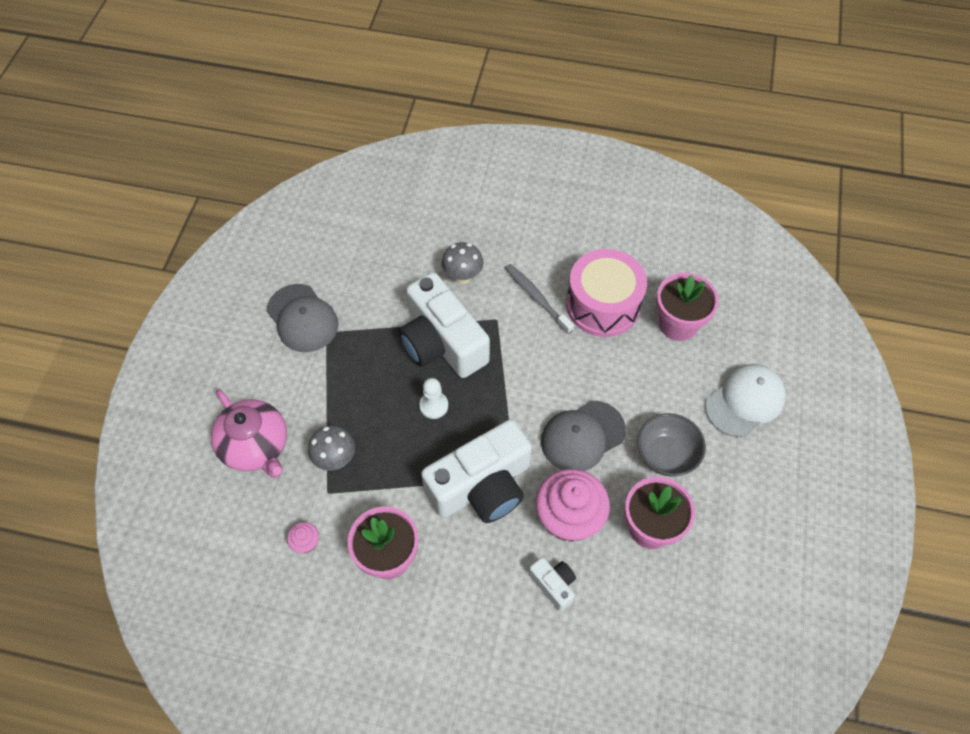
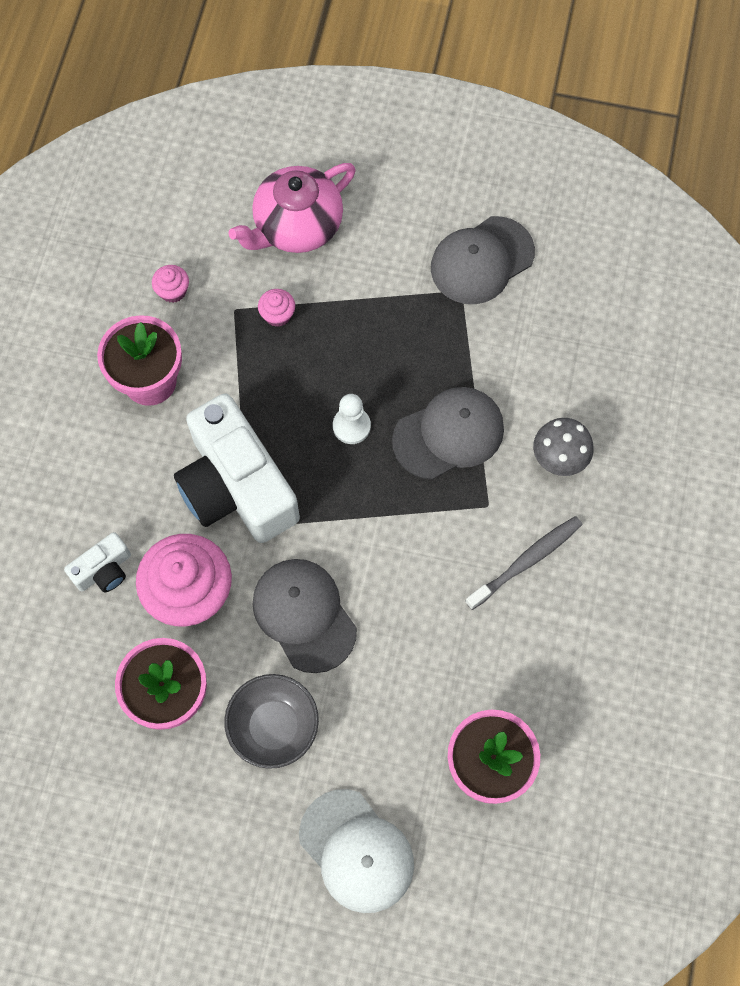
camera: 90 degrees right, 10 degrees up
(335, 459) = (277, 315): grey mushroom -> pink cupcake
(442, 342) = (449, 434): white camera -> grey cap
(603, 305) = (517, 656): pink drum -> none

